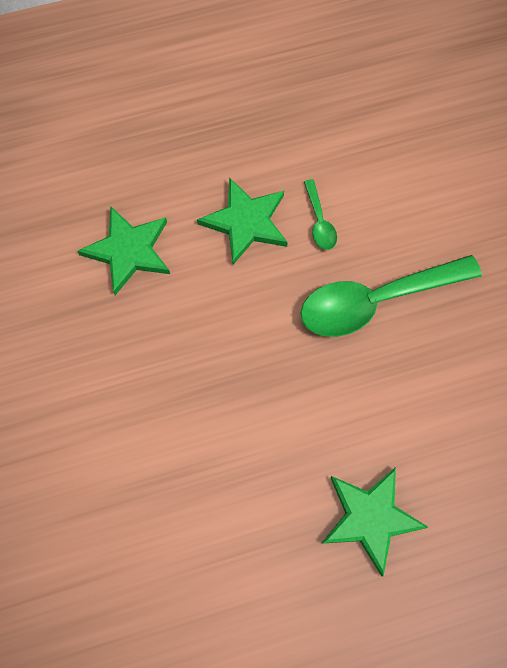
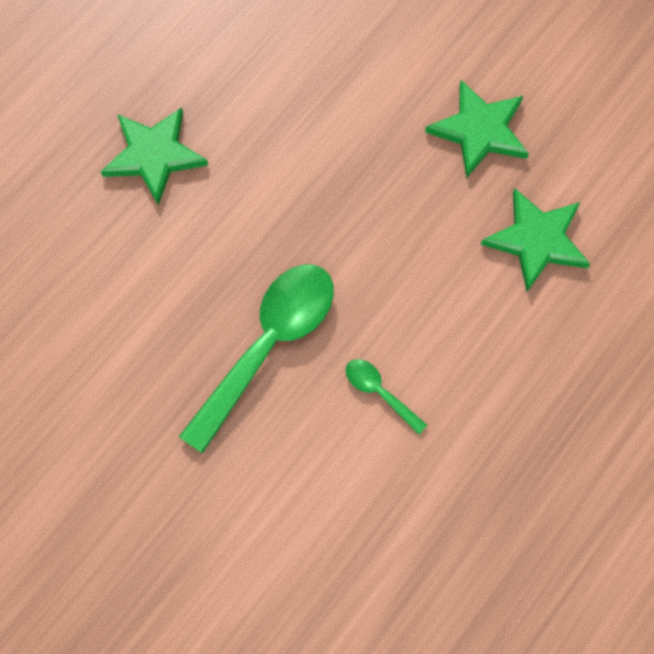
camera: 145 degrees right, 0 degrees up
(246, 222) = (451, 343): green star -> green star (480, 131)

